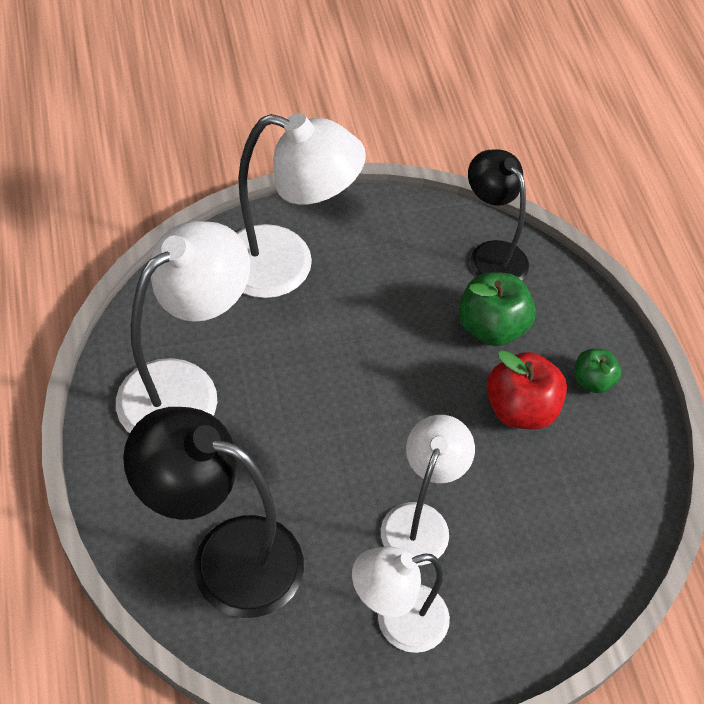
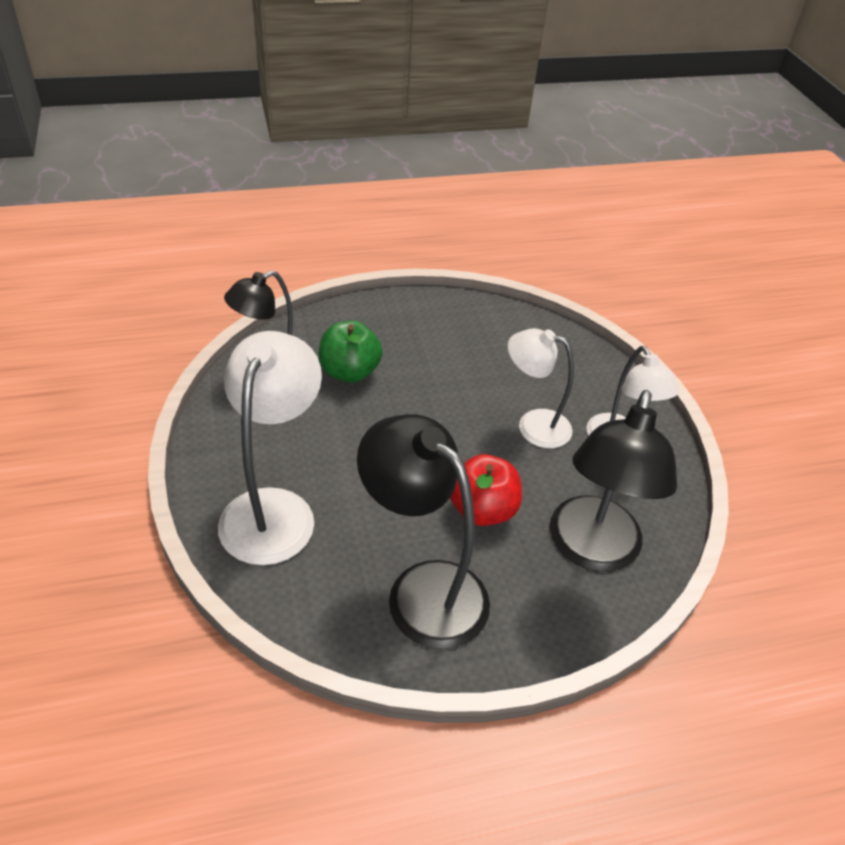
camera: 90 degrees left, 10 degrees down
(185, 388) = (422, 589): white lamp -> black lamp
(520, 409) = (427, 362): red apple -> red apple (482, 510)
(592, 381) = (399, 322): green apple -> none

